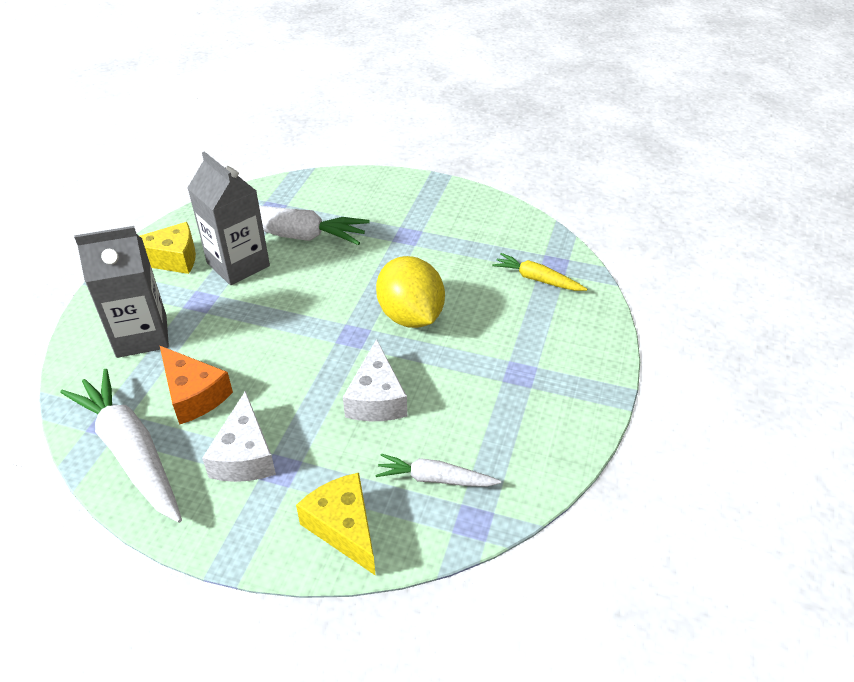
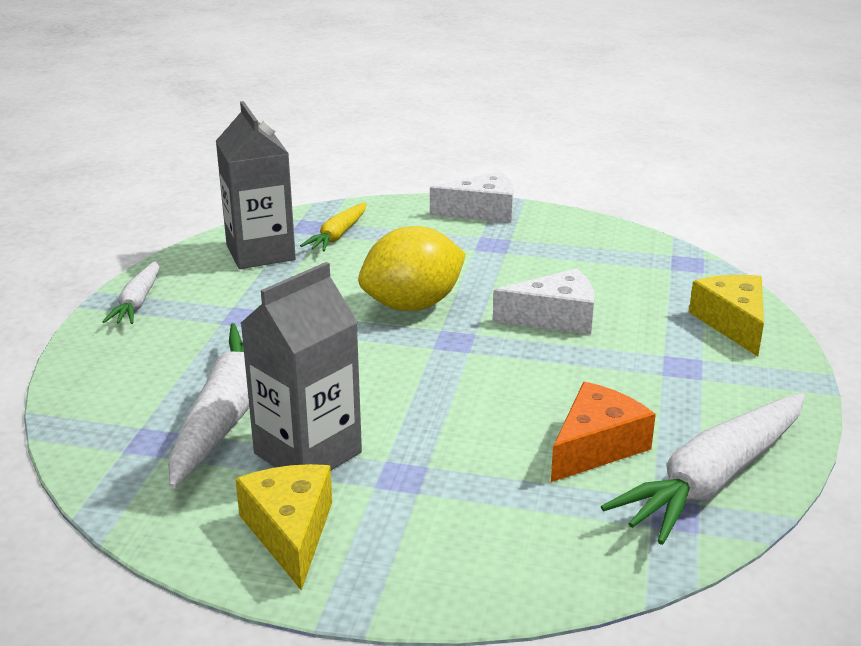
camera: 95 degrees left, 15 degrees down
(142, 336) = (493, 521): grey carton -> grey carton (260, 253)
(245, 455) = (675, 392): white cheese -> white cheese (482, 211)
(343, 527) = (732, 323): yellow cheese -> yellow cheese turned 120 degrees clockwise
(435, 478) = (649, 281): white carrot -> white carrot (137, 302)

